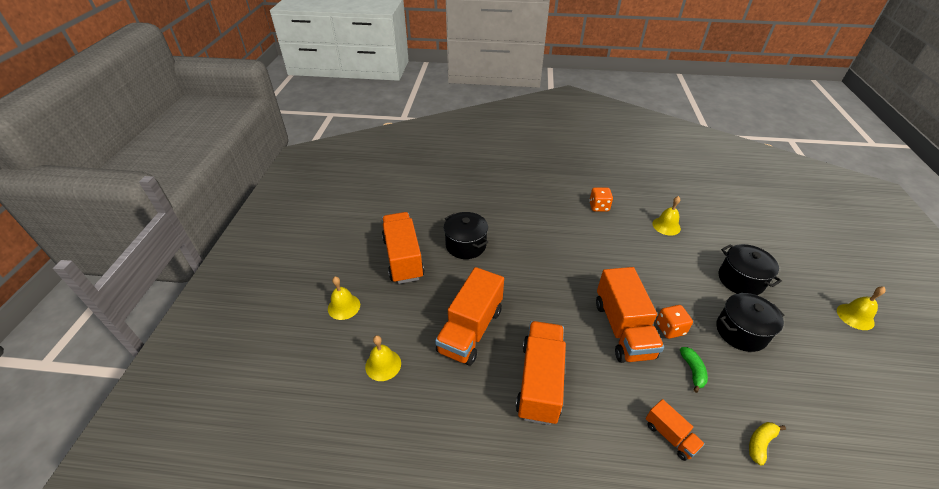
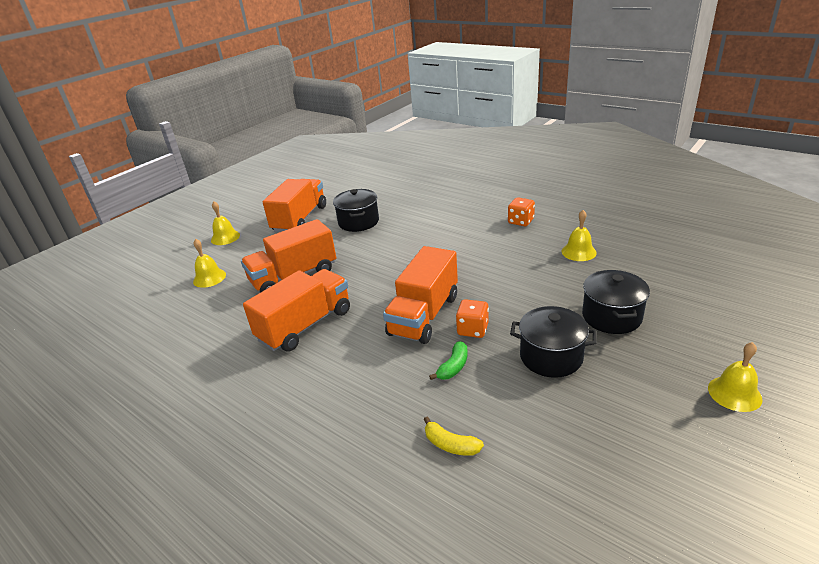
camera: 35 degrees right, 10 degrees down
(670, 436) = (368, 402): orange truck -> none
(760, 443) = (451, 445): yellow banana -> yellow banana turned 135 degrees counterclockwise

